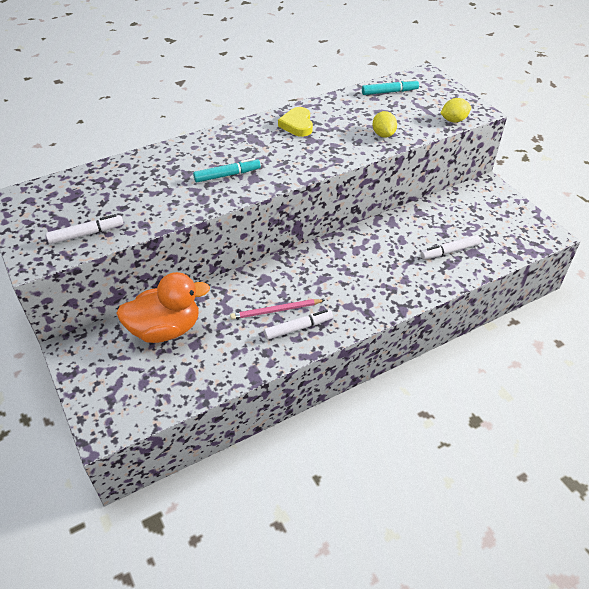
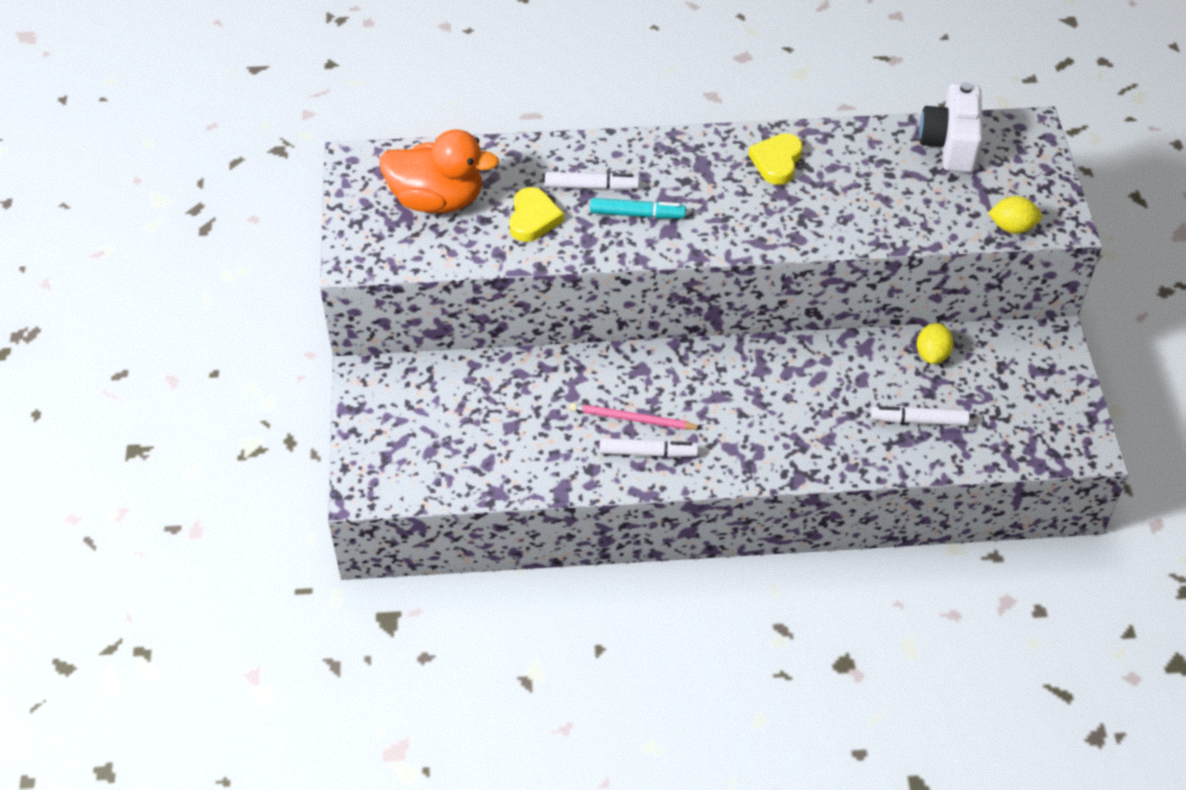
camera: 25 degrees right, 5 degrees up
(86, 234) = (426, 244): white marker -> white marker (591, 186)
(157, 197) = (533, 218): none -> yellow heart
(165, 329) = (485, 394): orange duck -> orange duck (437, 200)
(383, 134) = (890, 218): yellow lemon -> yellow lemon (932, 354)
(389, 92) = (950, 145): turquoise marker -> white camera

